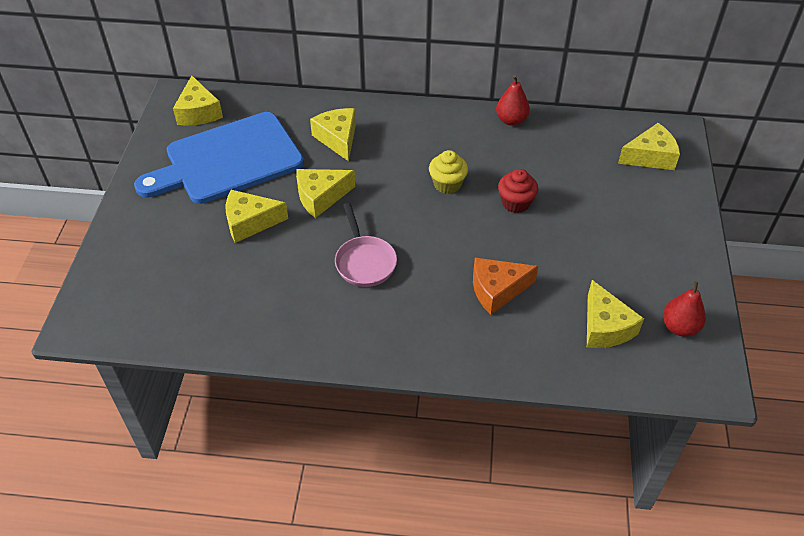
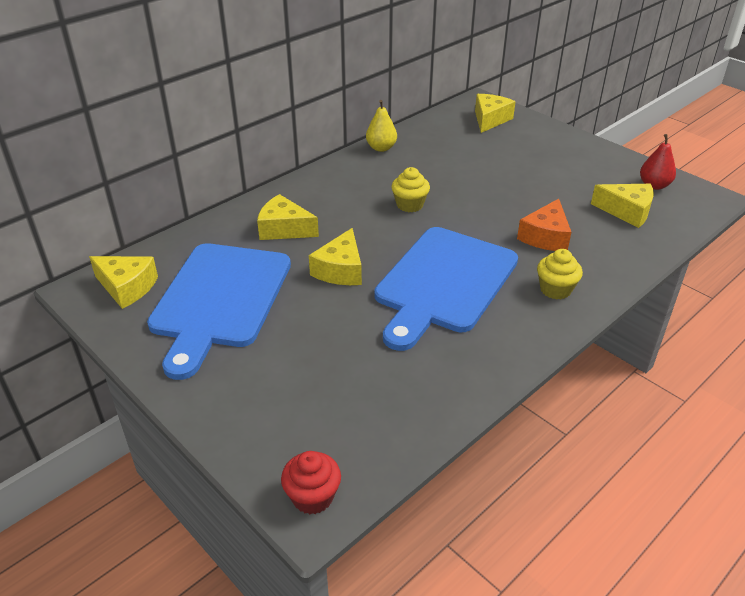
camera: 50 degrees left, 10 degrees down
(250, 222) = (318, 323): yellow cheese -> none
(364, 261) = (444, 283): pink pan -> blue cutting board
(426, 333) = (555, 289): none -> yellow cupcake
(511, 120) = (381, 148): red pear -> yellow pear
(515, 203) = (467, 187): red cupcake -> red cupcake (312, 497)

